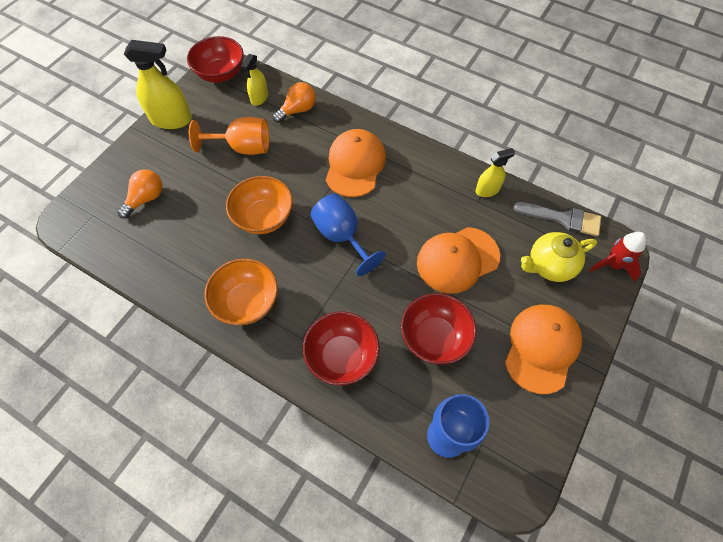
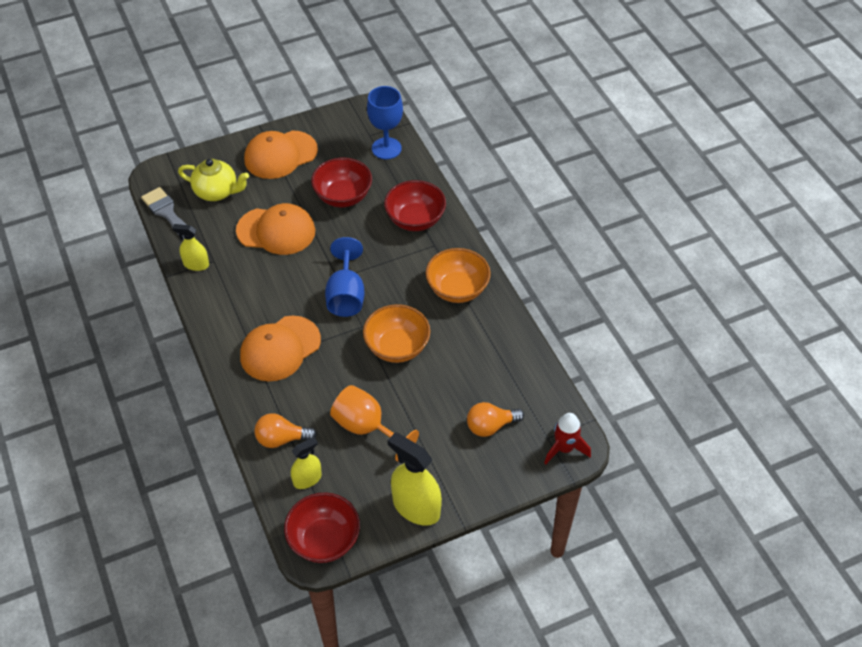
camera: 145 degrees left, 10 degrees down
(613, 265) = (174, 169): red rocket -> red rocket (564, 448)

